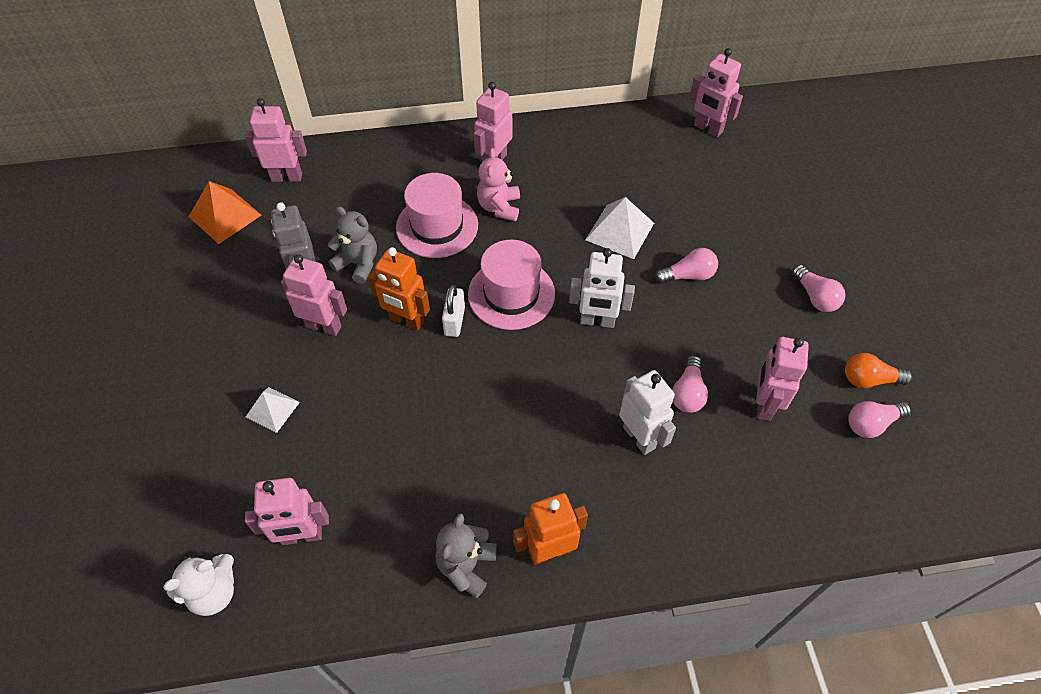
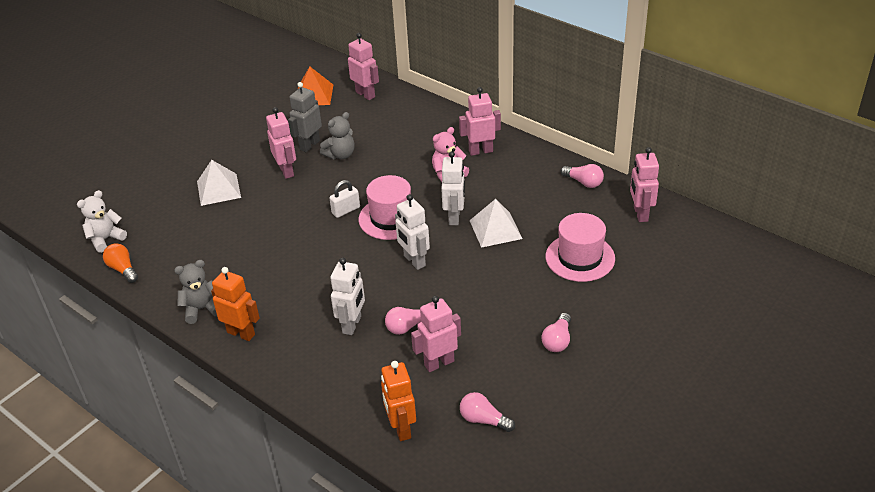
camera: 50 degrees right, 15 degrees down
(214, 592) = (106, 239): white teddy bear -> white teddy bear turned 120 degrees clockwise
(272, 409) = (218, 189): white pyramid -> white pyramid, size x1.58
(301, 536) = (161, 245): pink robot -> none
(358, 264) = (340, 155): grey teddy bear -> grey teddy bear turned 60 degrees clockwise
(406, 320) = (325, 194): orange robot -> orange robot (401, 428)
(437, 226) = (402, 163): pink hat -> pink hat (580, 257)
(568, 247) = (454, 217): none -> white robot
(688, 275) = (499, 276): pink light bulb -> pink light bulb (583, 182)
(869, 379) = (519, 401): orange light bulb -> orange light bulb (123, 269)

